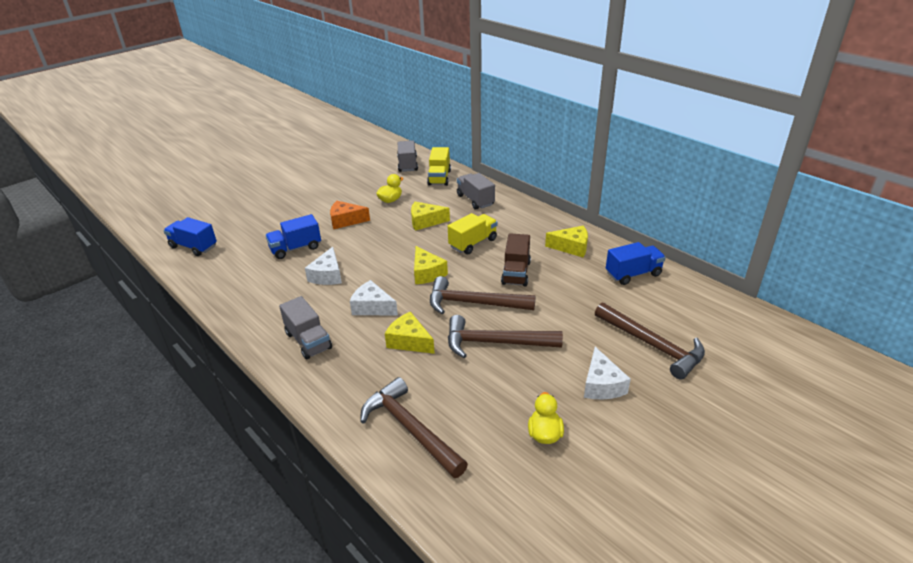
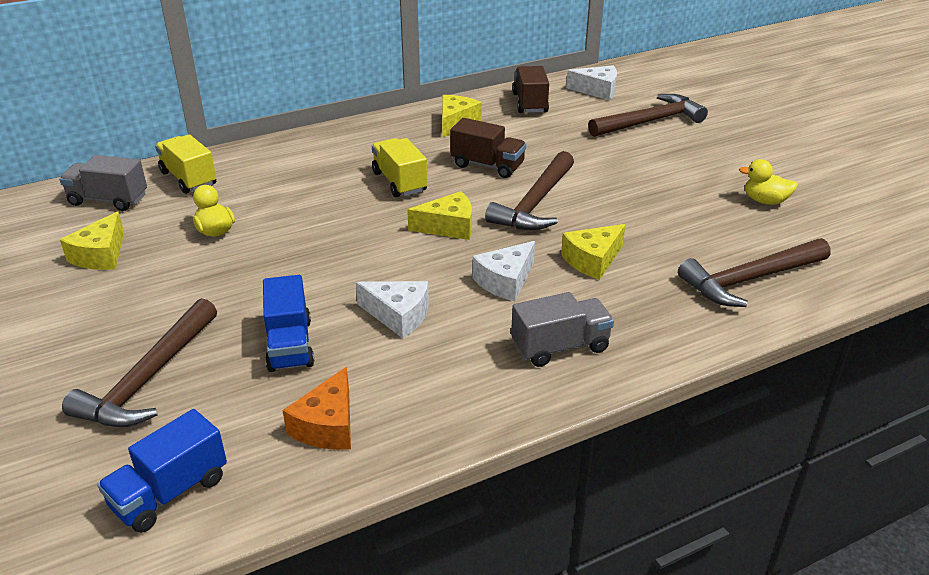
camera: 75 degrees left, 0 degrees up
(346, 221) = (241, 282): orange cheese -> orange cheese (327, 425)
(425, 221) = (311, 209): yellow cheese -> yellow cheese (101, 255)
(439, 178) = (188, 179): yellow truck -> yellow truck turned 150 degrees counterclockwise
(475, 200) = (287, 162): grey truck -> none
(495, 342) = (616, 202): brown hammer -> brown hammer (148, 379)
(601, 385) = (701, 158): white cheese -> white cheese (597, 90)
(633, 274) = (530, 103): blue truck -> brown truck

